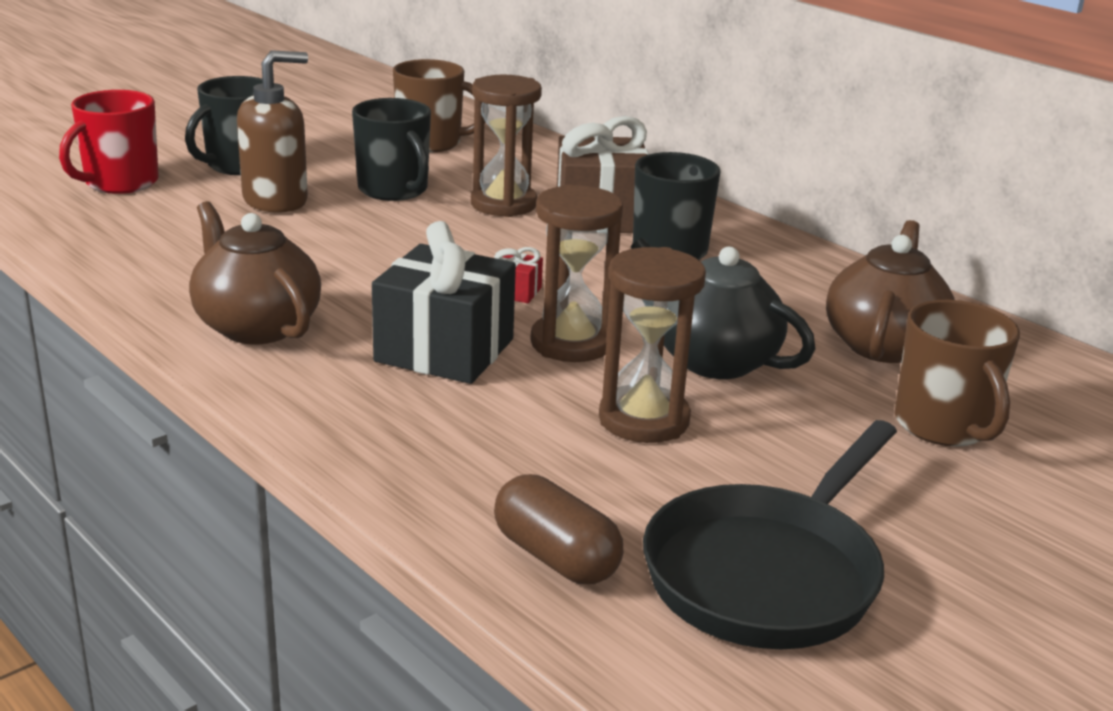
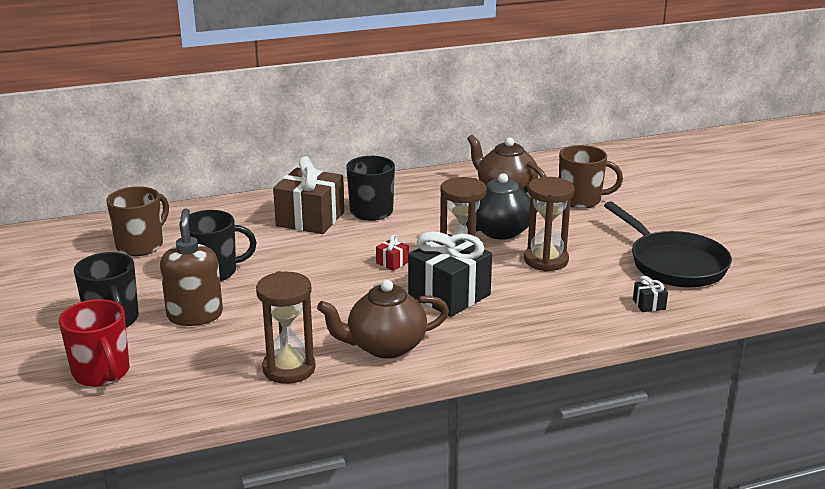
camera: 65 degrees left, 0 degrees up
(503, 204) = (268, 242): brown hourglass -> brown hourglass (289, 369)
(555, 557) = (649, 304): brown capsule -> black gift

